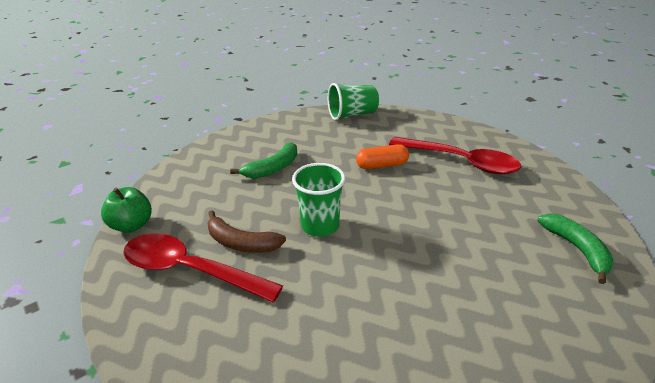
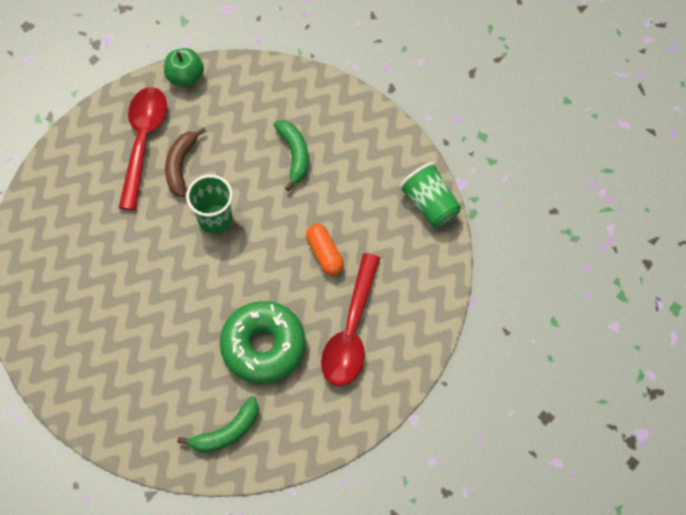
camera: 75 degrees right, 30 degrees up
(273, 168) = (294, 155): green banana -> green banana turned 135 degrees counterclockwise
(475, 212) = (263, 346): none -> green donut

